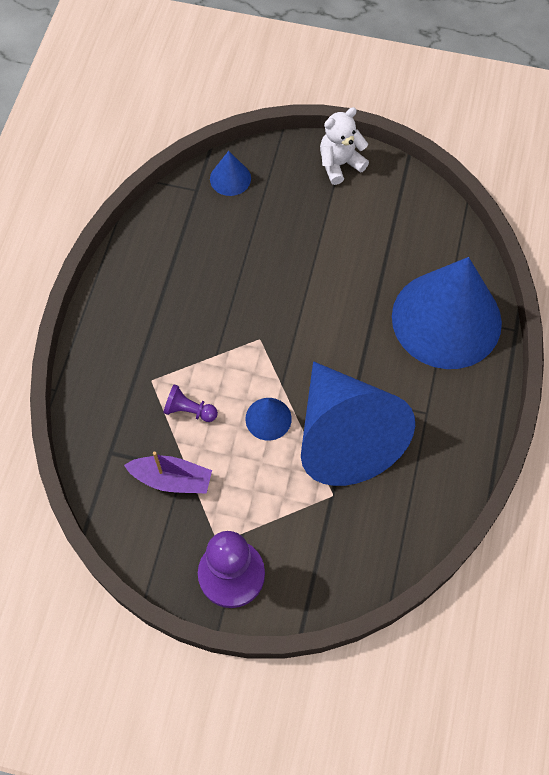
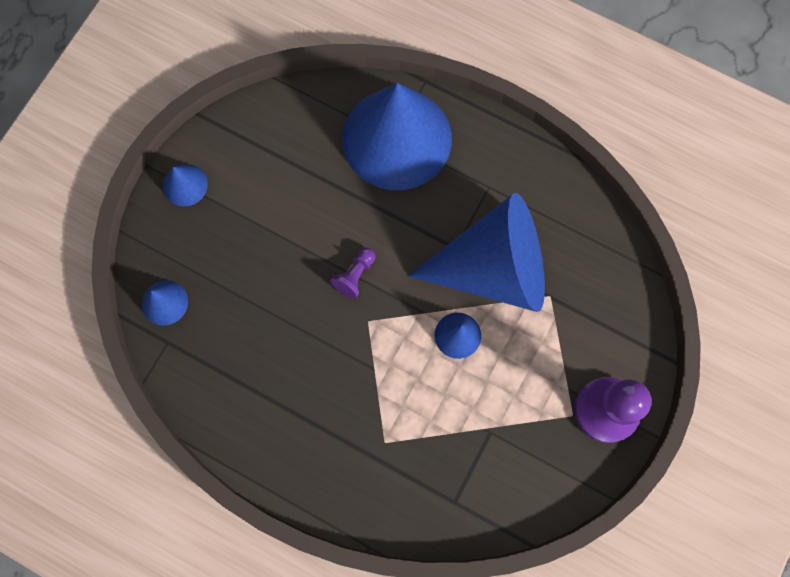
camera: 75 degrees left, 10 degrees up
(171, 479) = (498, 445): purple boat -> none
(189, 410) = (428, 411): purple pawn -> purple pawn (355, 275)
(340, 164) = (185, 185): white teddy bear -> blue cone

